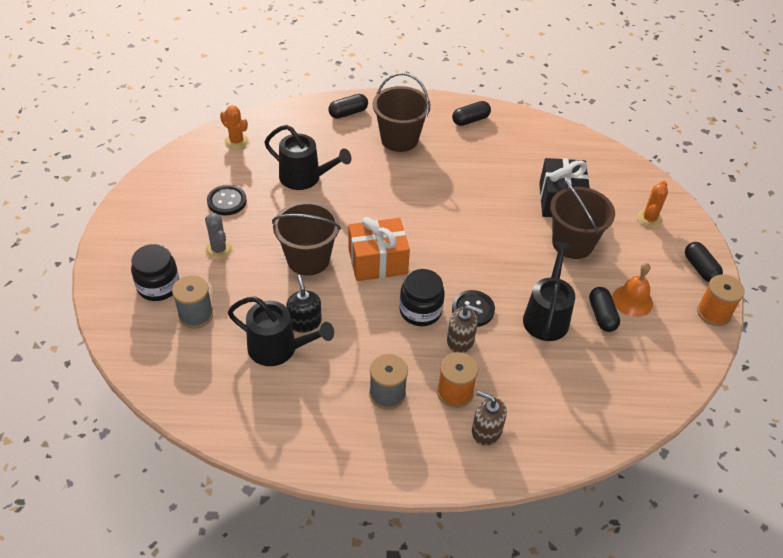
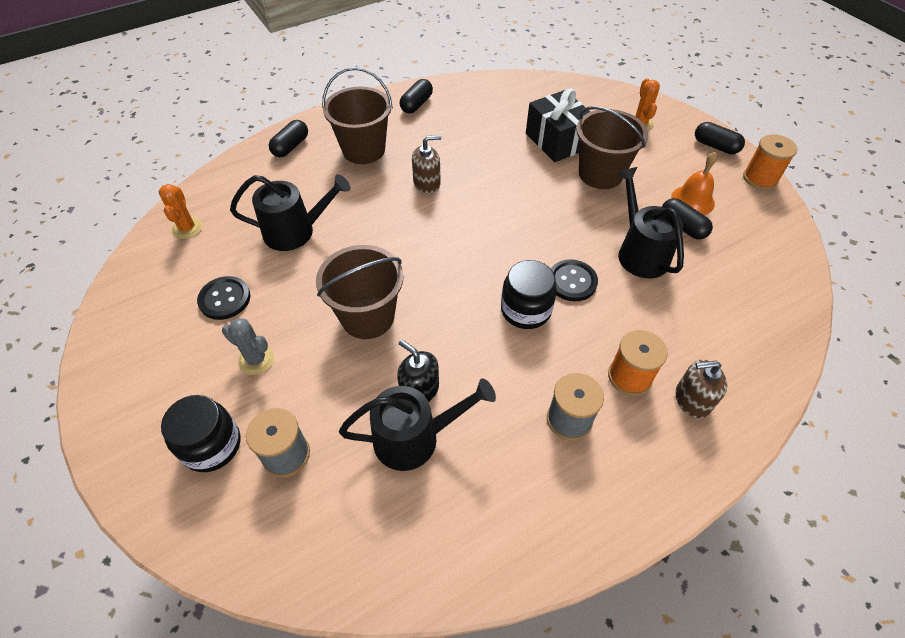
camera: 30 degrees left, 5 degrees up
(236, 141) = (187, 228): orange cactus -> orange cactus turned 75 degrees clockwise
(377, 261) = (442, 281): orange gift -> none
(460, 341) = (588, 320): brown soap dispenser -> brown soap dispenser (427, 183)

